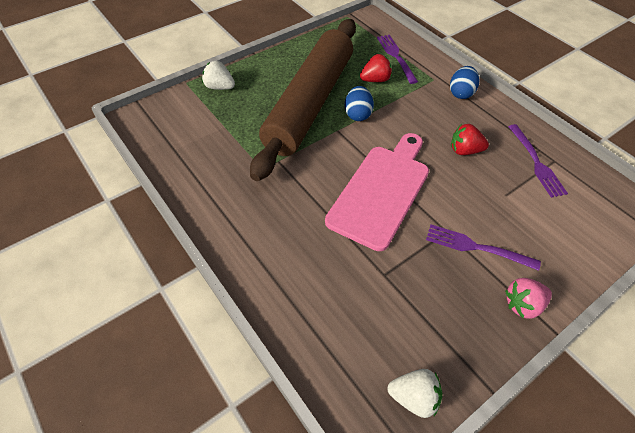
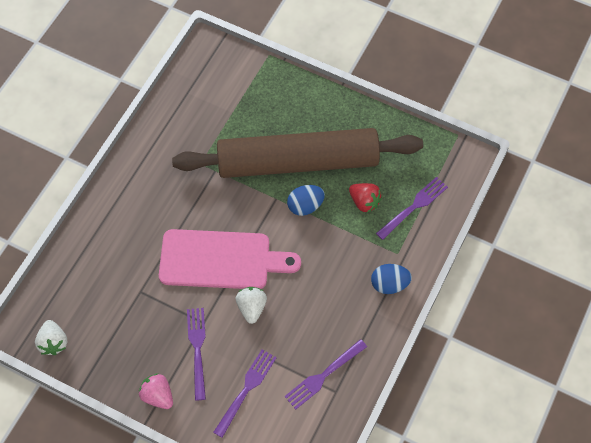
camera: 65 degrees right, 10 degrees up
(219, 87) = (278, 82): white strawberry -> white strawberry (251, 308)
(464, 150) = (306, 310): red strawberry -> none
(536, 223) = (246, 390): none -> purple fork

